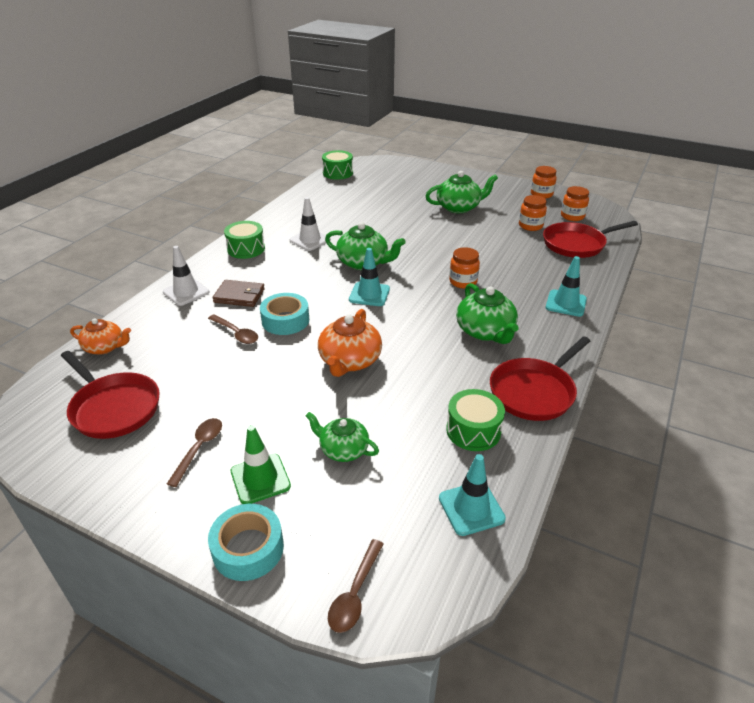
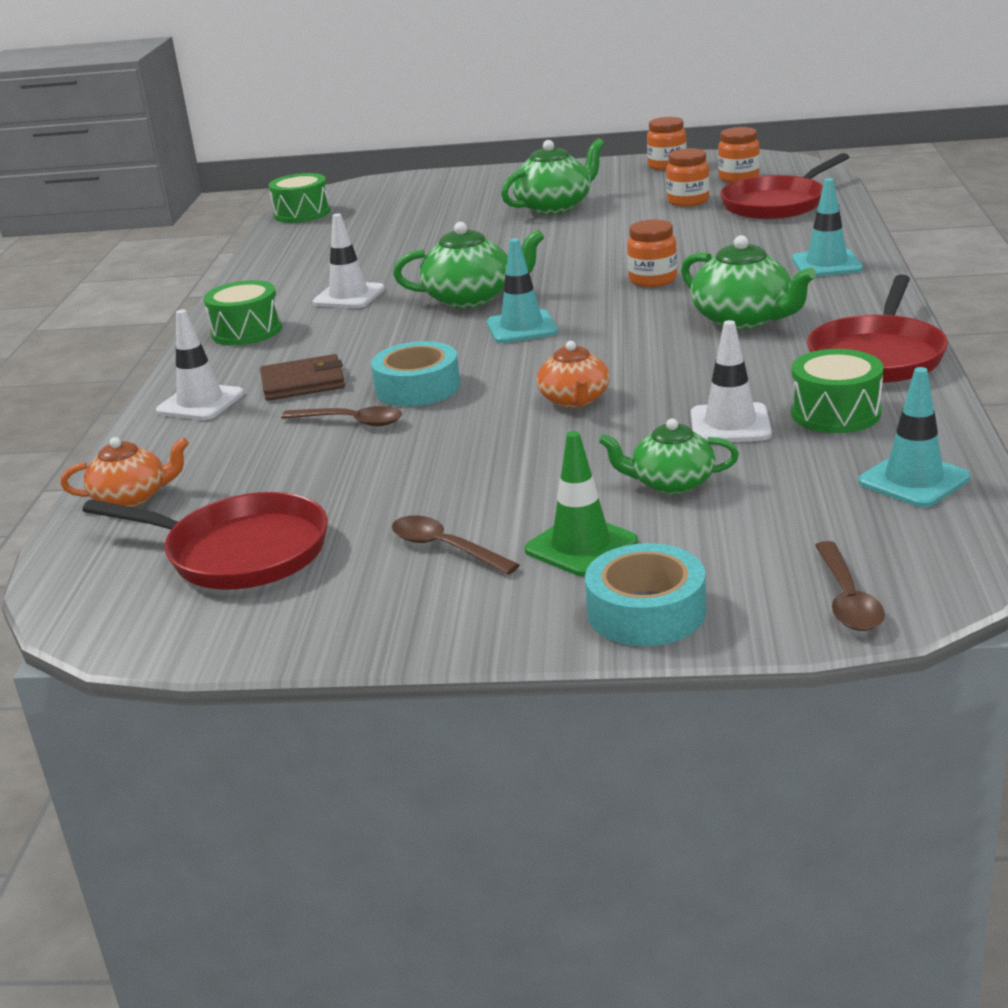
camera: 20 degrees left, 10 degrees down
(199, 448) = (445, 548): brown spoon -> brown spoon turned 45 degrees counterclockwise
(349, 361) = (575, 400): orange teapot -> orange teapot, size x0.66
(410, 415) = (730, 424): none -> white traffic cone

